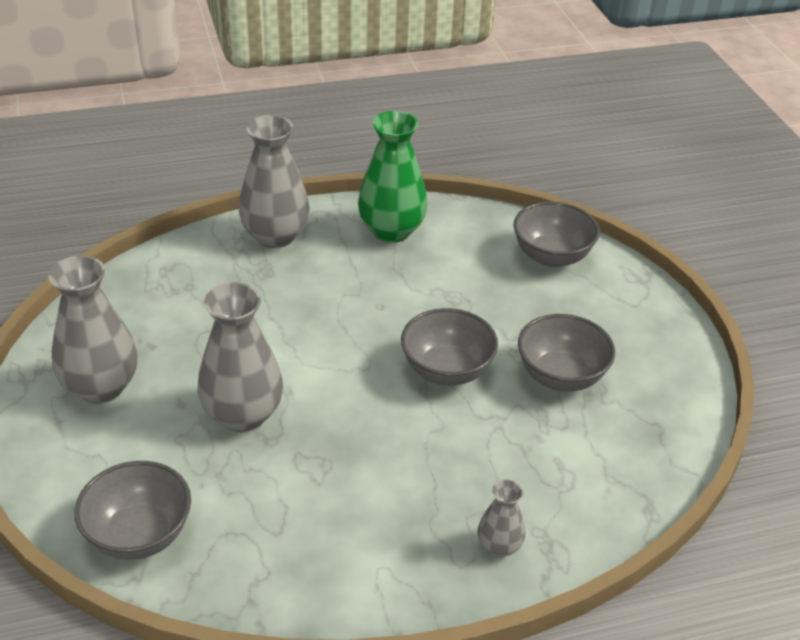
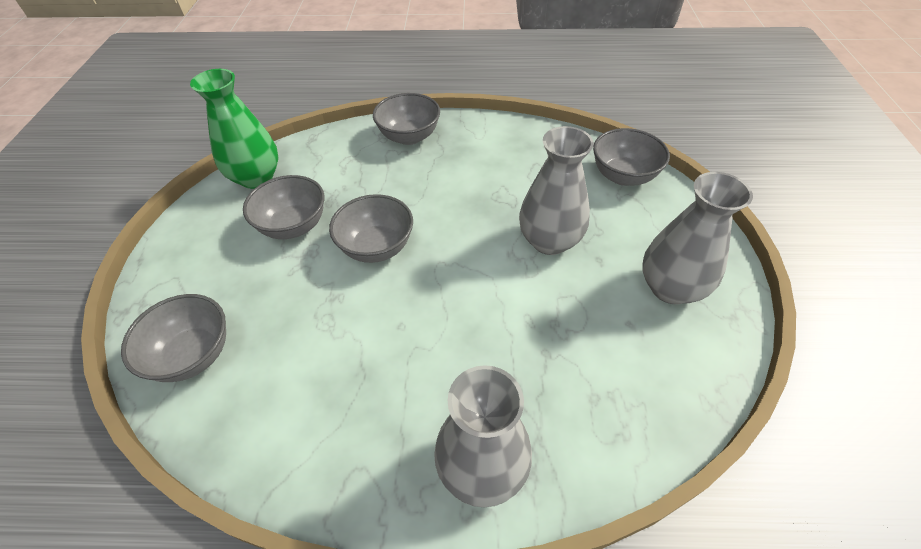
camera: 160 degrees left, 10 degrees up
(391, 231) = (336, 442): green vase -> green vase (256, 178)
(499, 546) = (409, 137): grey vase -> grey bowl

